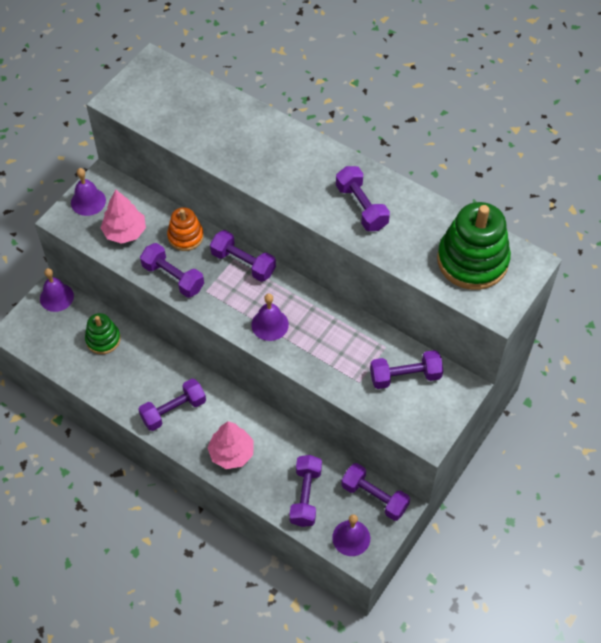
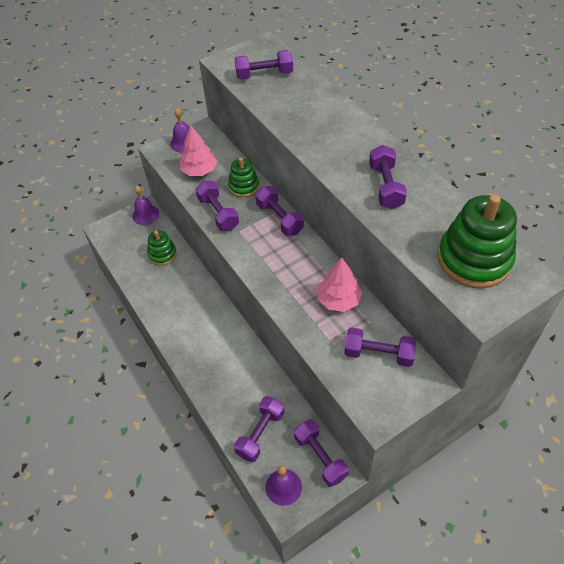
camera: 25 degrees right, 5 degrees down
(173, 410) = (187, 325): purple dumbbell -> purple dumbbell (264, 75)
(185, 236) = (244, 186): orange stacking toy -> green stacking toy
(231, 453) = (216, 374): pink tree -> pink tree (338, 300)
(270, 324) = (278, 272): purple bell -> none

